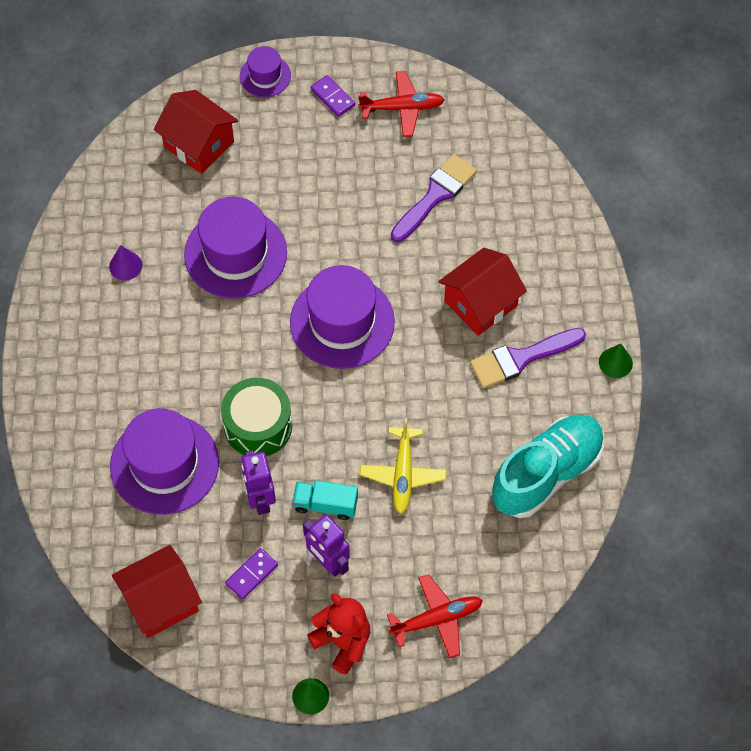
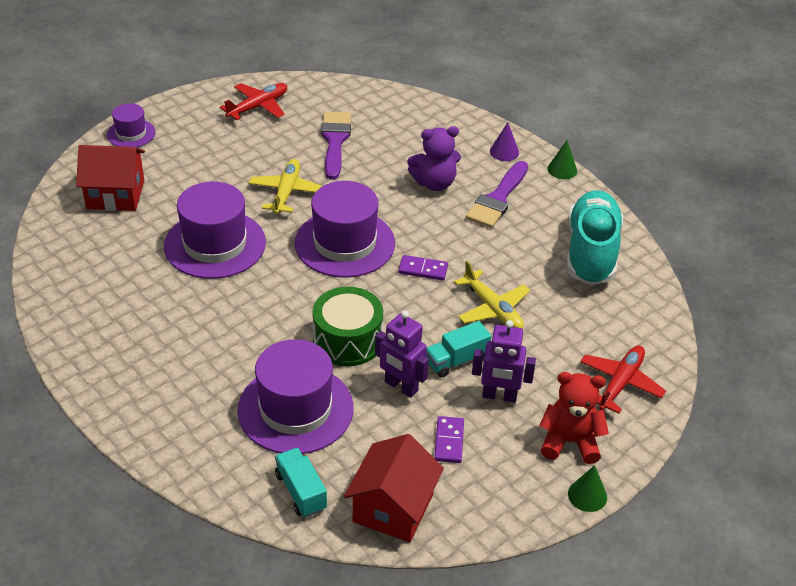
camera: 40 degrees left, 20 degrees down
(108, 540) = (301, 492): none -> turquoise truck
(125, 265) = (126, 296): purple cone -> purple cone (504, 152)
(332, 97) = (198, 123): purple domino -> purple domino (423, 269)
(341, 231) = (286, 192): none -> yellow plane
(480, 303) = (434, 183): red house -> purple teddy bear

